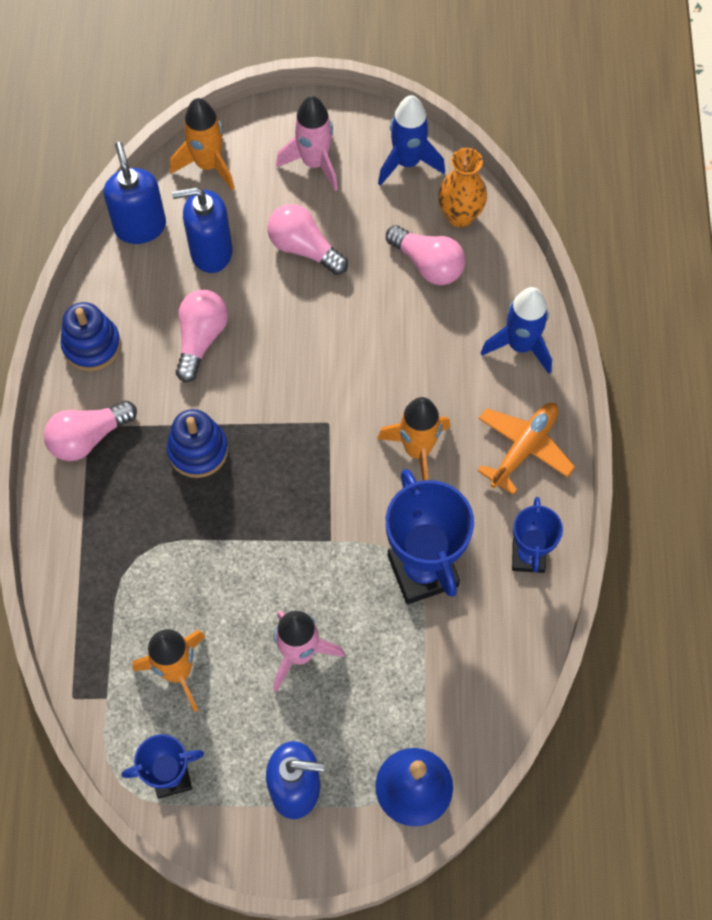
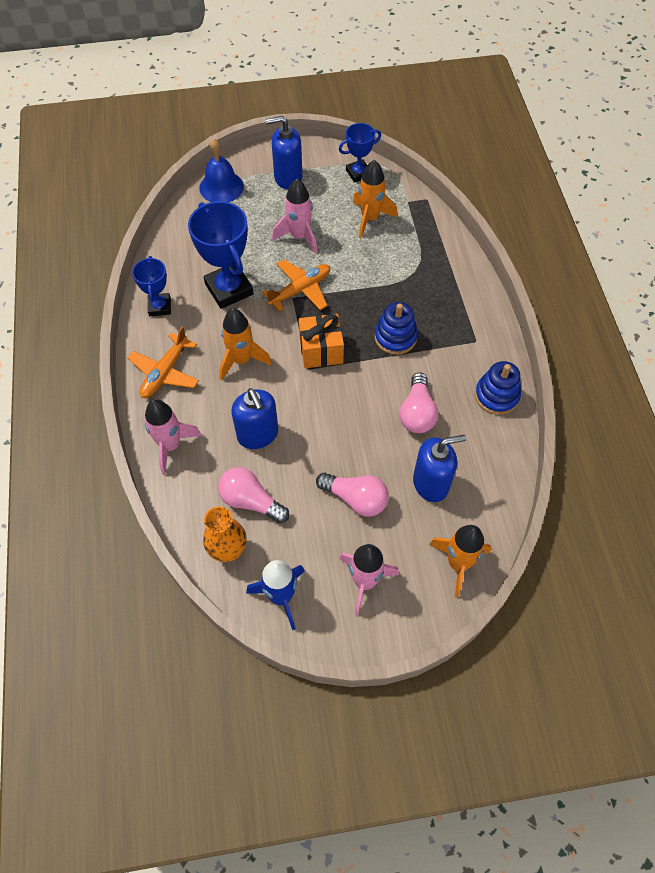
camera: 170 degrees right, 5 degrees down
(88, 438) = (473, 334): pink light bulb -> none
(140, 226) = (496, 496): blue soap dispenser -> blue soap dispenser (258, 434)
(305, 447) = (321, 350): none -> orange gift
(315, 552) = (300, 289): none -> orange plane
(520, 345) = (170, 446): blue rocket -> pink rocket

